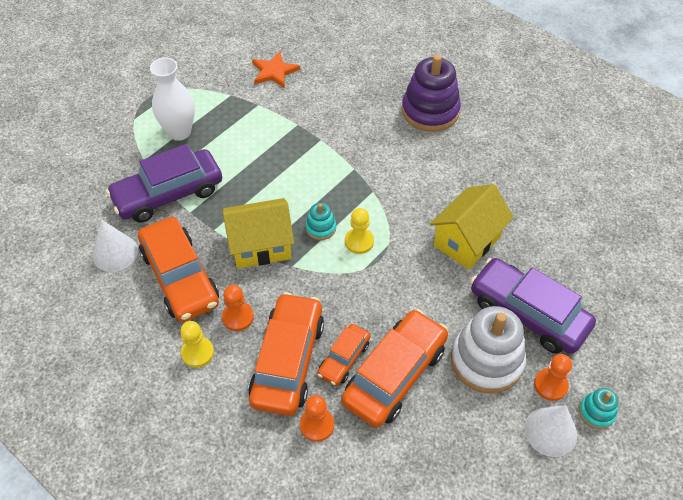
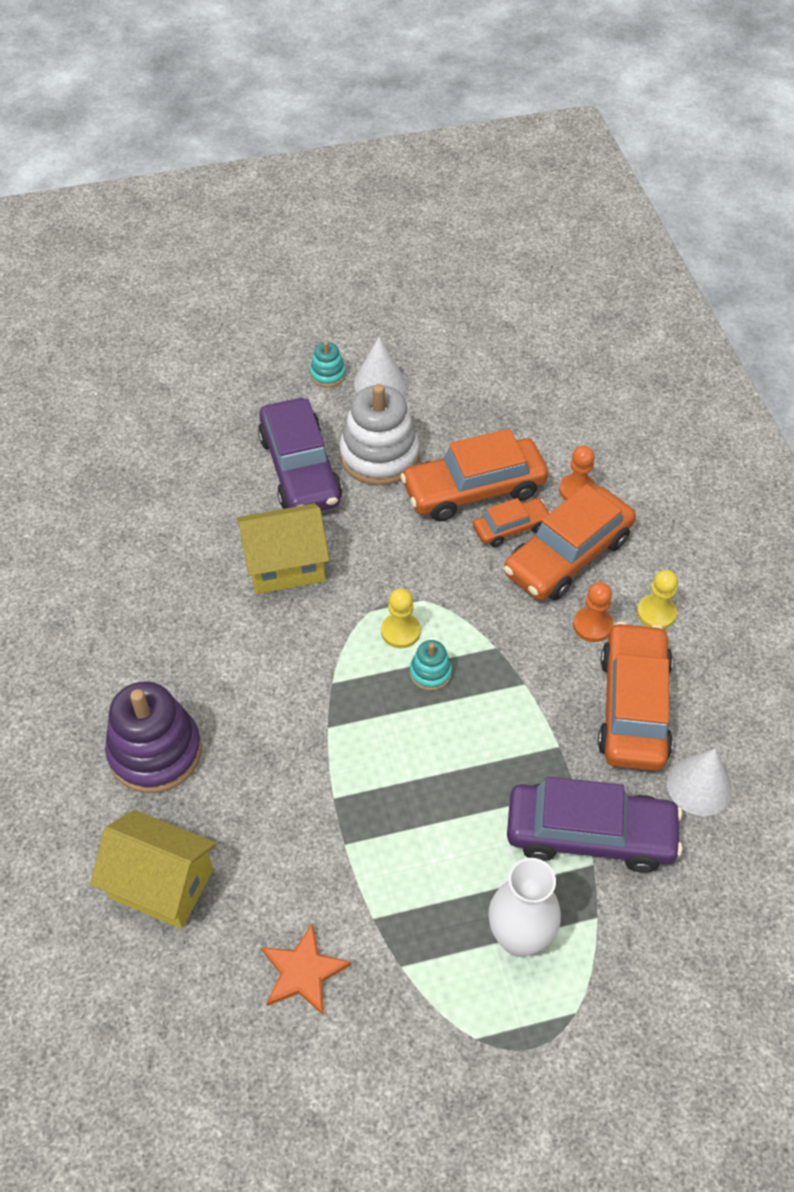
camera: 145 degrees left, 0 degrees up
(261, 246) = (516, 691): yellow house -> yellow house (161, 884)
(550, 385) = (343, 410): orange pawn -> none

